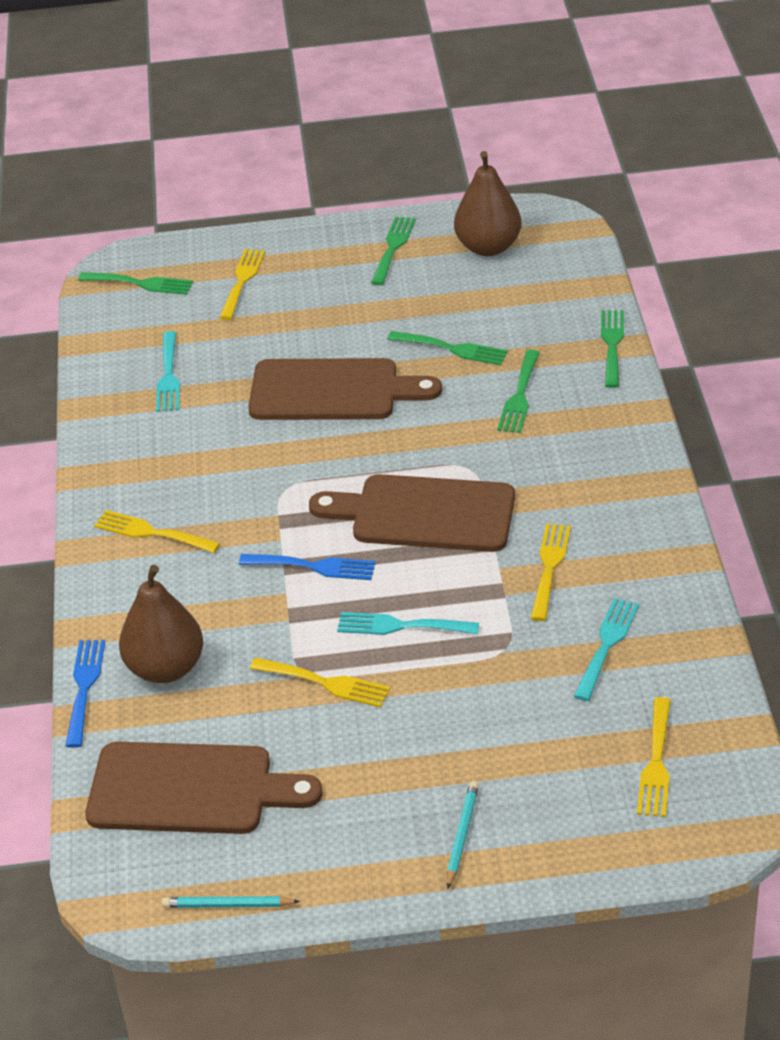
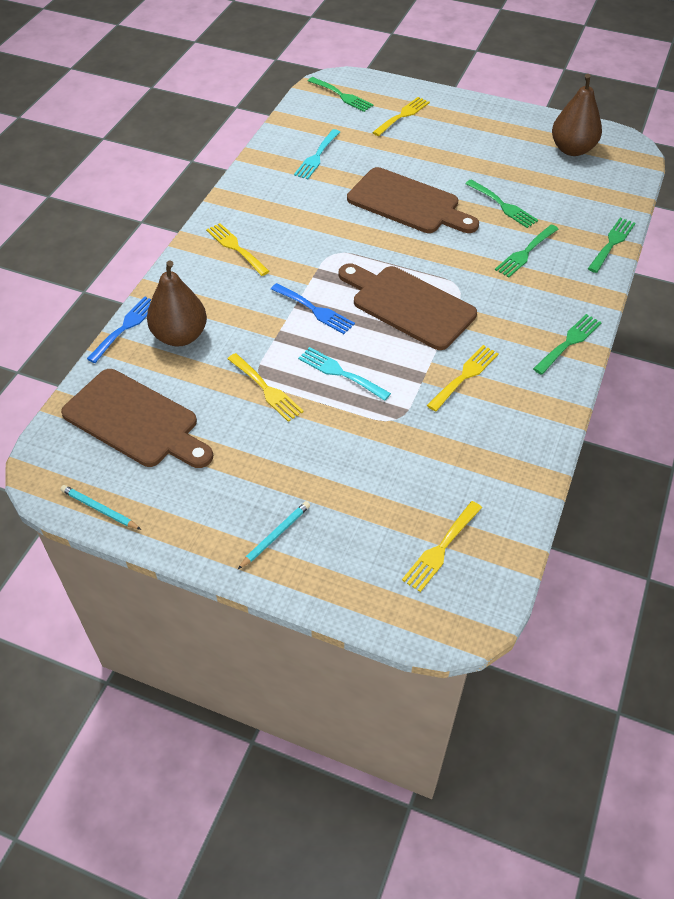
camera: 25 degrees right, 10 degrees up
(393, 248) = (510, 128): green fork -> green fork (569, 342)
(607, 645) = (466, 447): turquoise fork -> none

